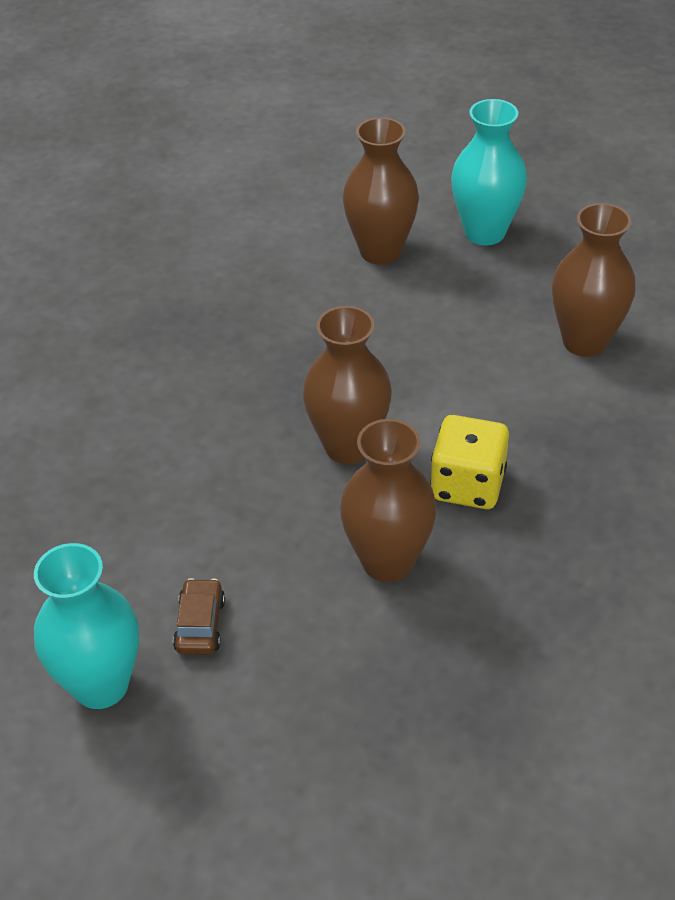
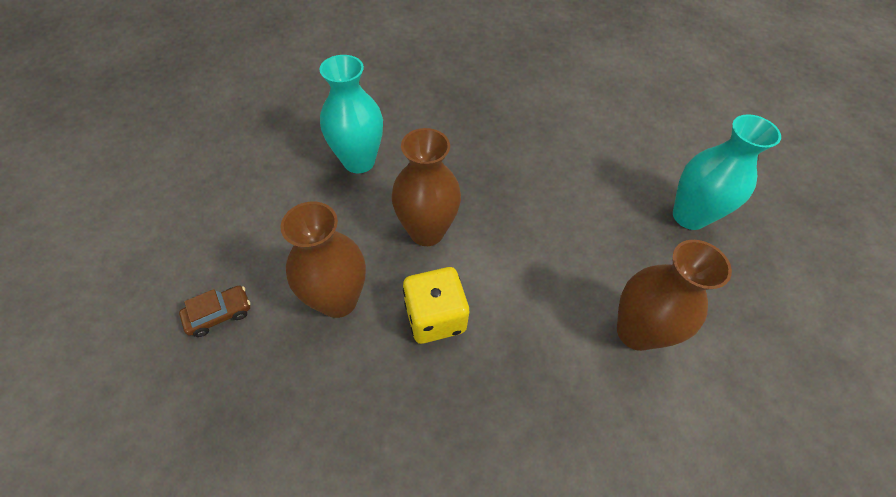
camera: 55 degrees right, 10 degrees up
(101, 685) = (179, 202): turquoise vase -> turquoise vase (359, 161)
(200, 625) = (241, 225): brown car -> brown car (219, 314)
(380, 251) = (614, 168): brown vase -> none

